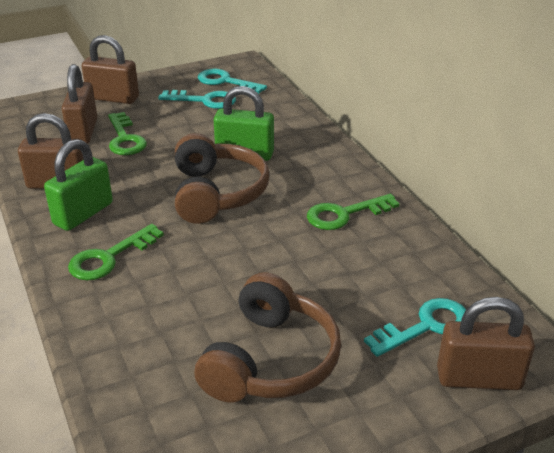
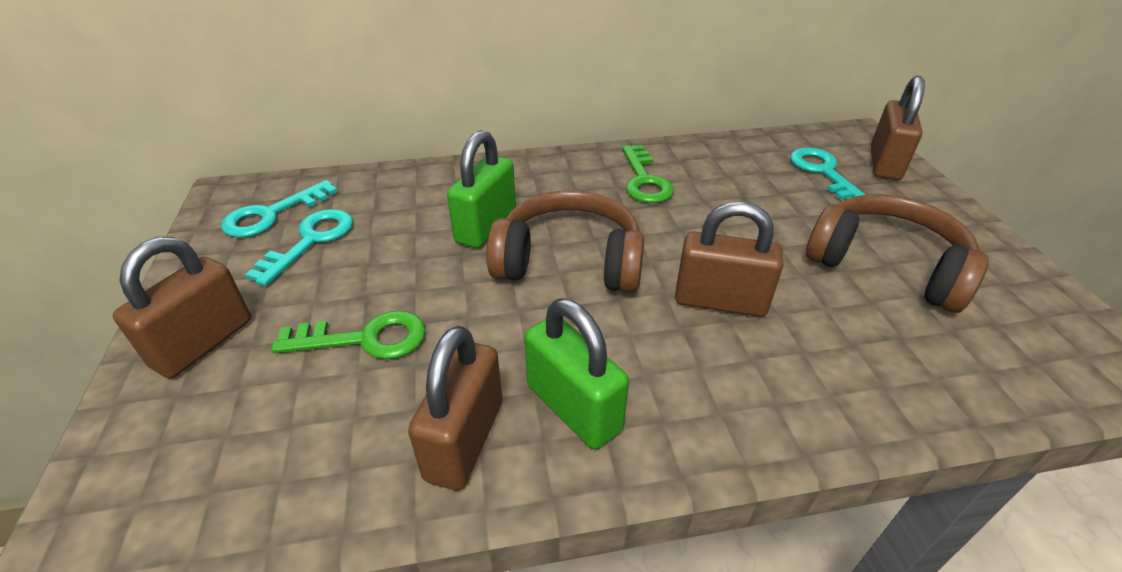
camera: 75 degrees left, 5 degrees up
(83, 132) = (298, 394): brown padlock -> brown padlock (720, 301)
(109, 257) = (697, 382): green key -> none

